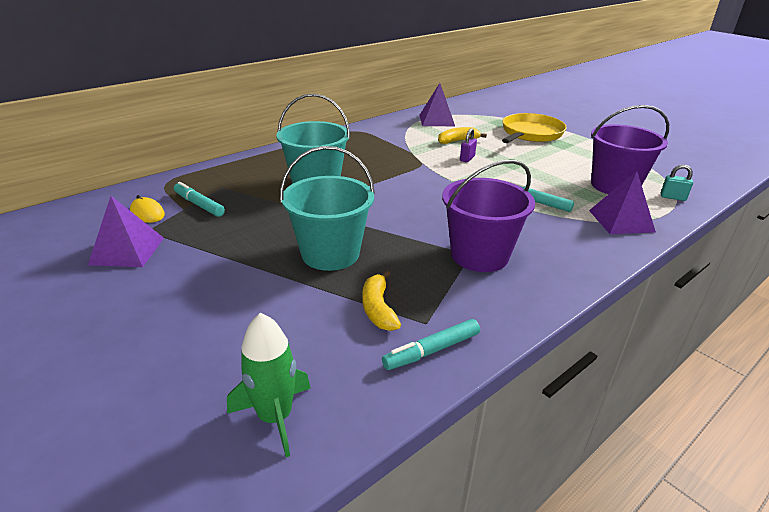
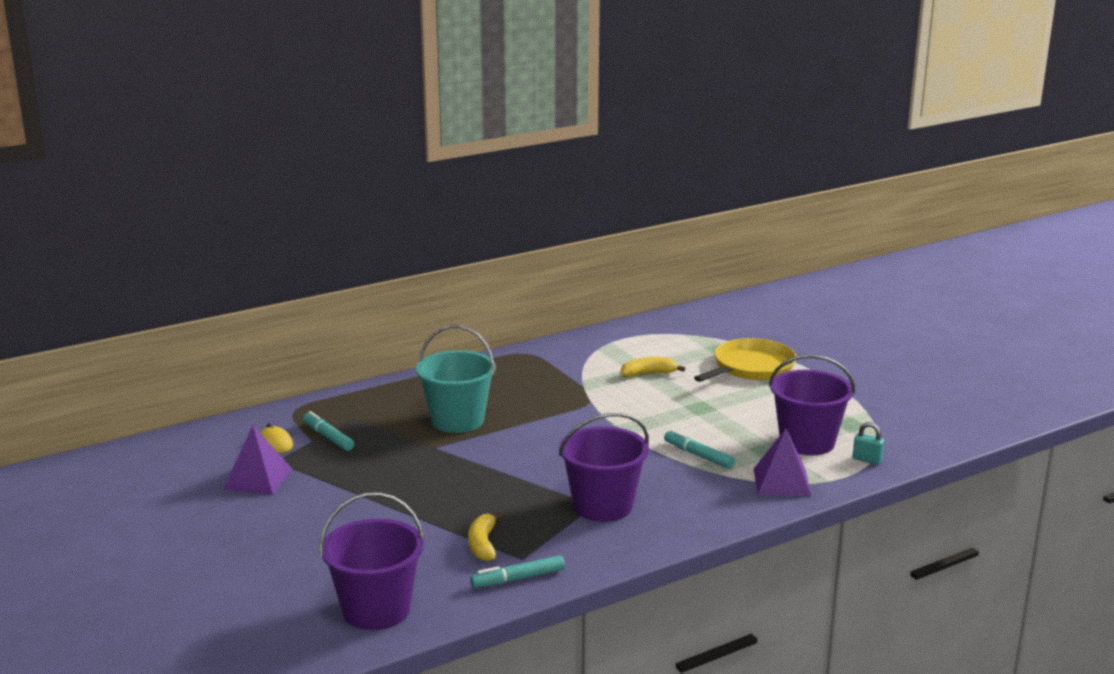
camera: 10 degrees right, 10 degrees down
(275, 417) = (376, 610): green rocket -> purple bucket
(330, 254) = (452, 494): turquoise bucket -> none
(436, 120) = (636, 342): purple pyramid -> none
(467, 158) = (647, 398): purple padlock -> none

